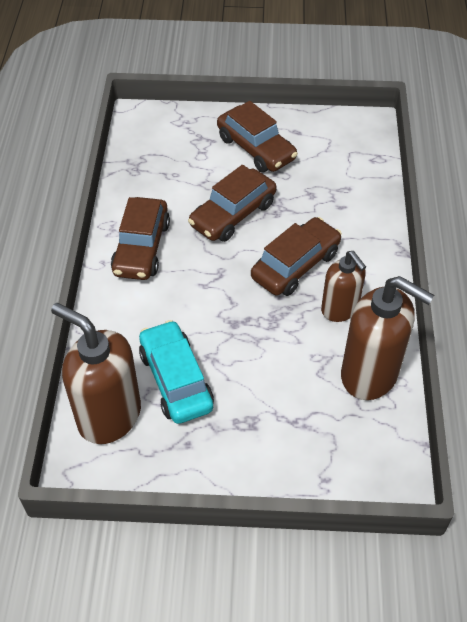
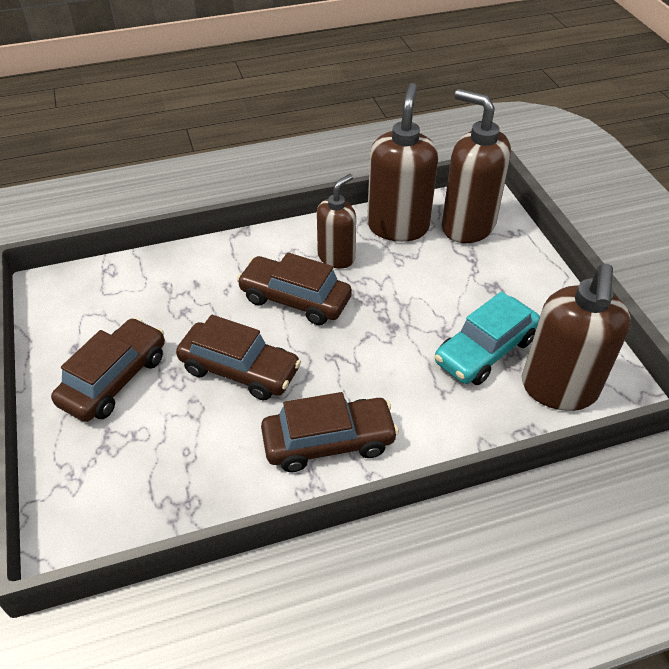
camera: 110 degrees left, 5 degrees down
(350, 439) = (467, 226): none -> brown soap dispenser

